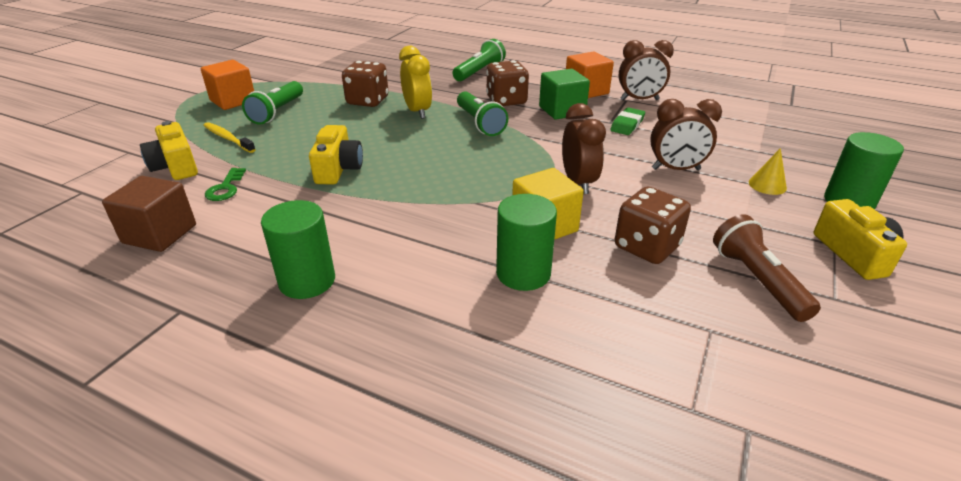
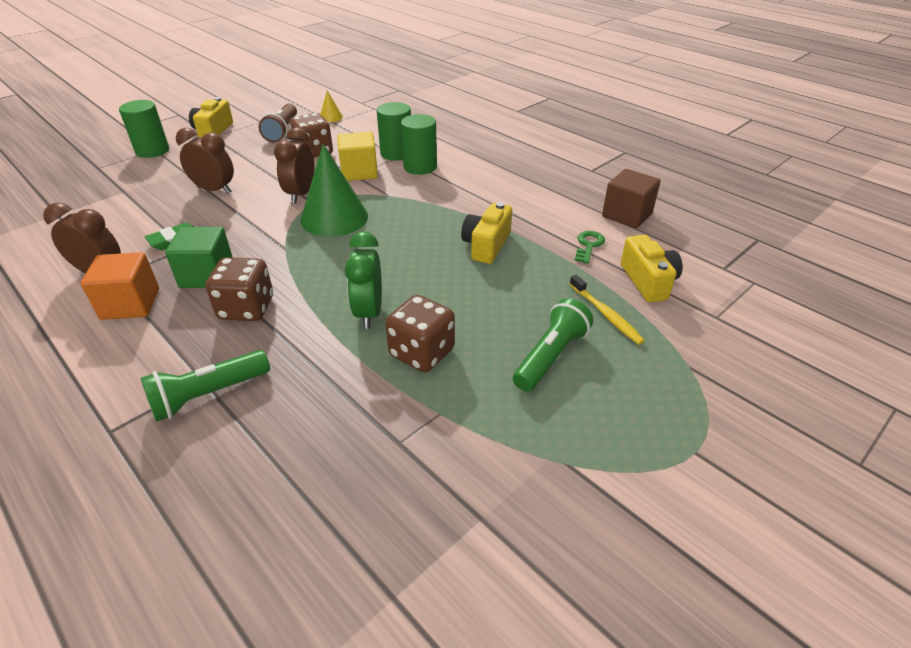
camera: 160 degrees left, 5 degrees up
(233, 101) = (623, 406): orange cube -> none
(307, 281) = (520, 171): green cylinder -> green cylinder (420, 167)
(417, 111) = (368, 313): yellow clock -> green clock
(479, 123) = (314, 275): green flashlight -> none
(512, 166) = (334, 218): none -> green cone
(767, 185) = (177, 168): yellow cone -> yellow cone (330, 117)

